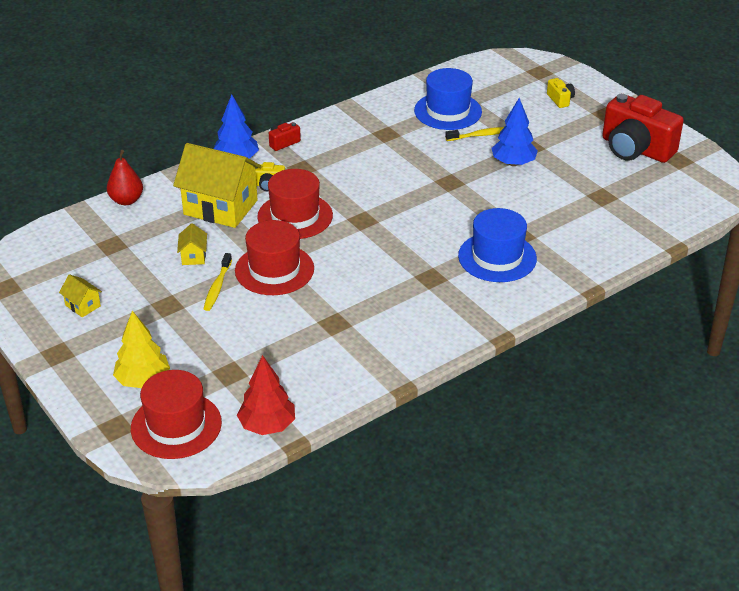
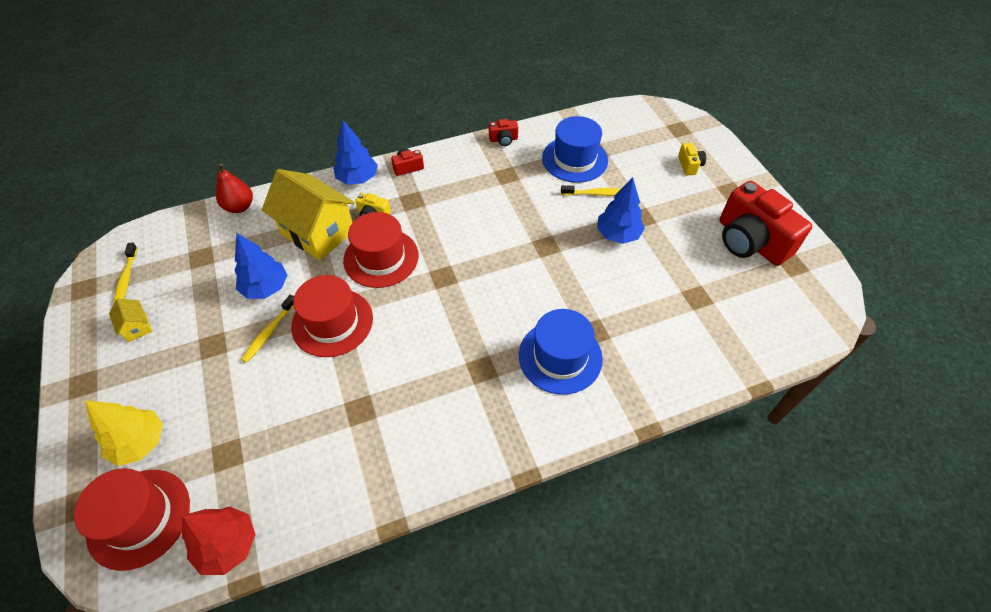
camera: 15 degrees right, 15 degrees up
(46, 274) = (126, 279): none -> yellow toothbrush
(193, 256) = (266, 288): yellow house -> blue tree
(369, 105) = (503, 139): none -> red camera

